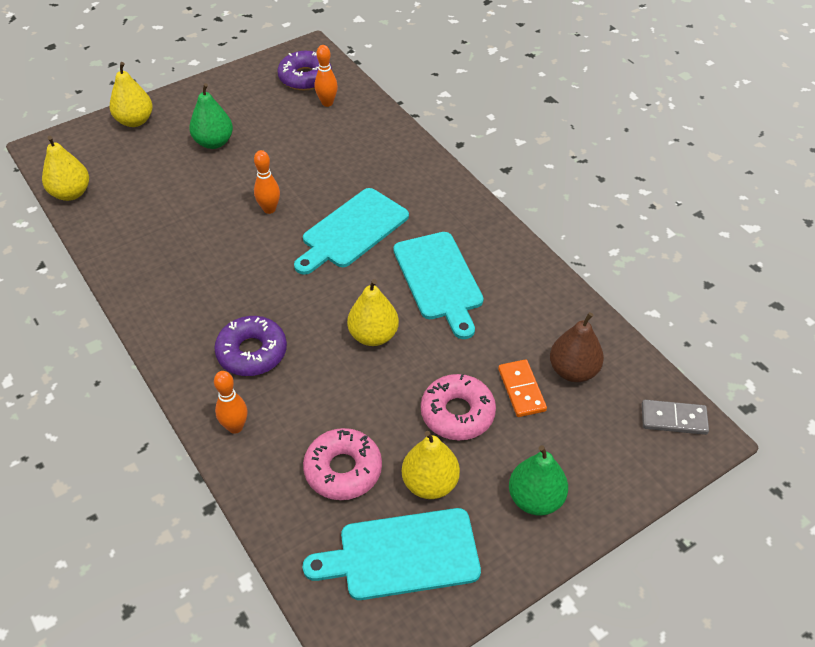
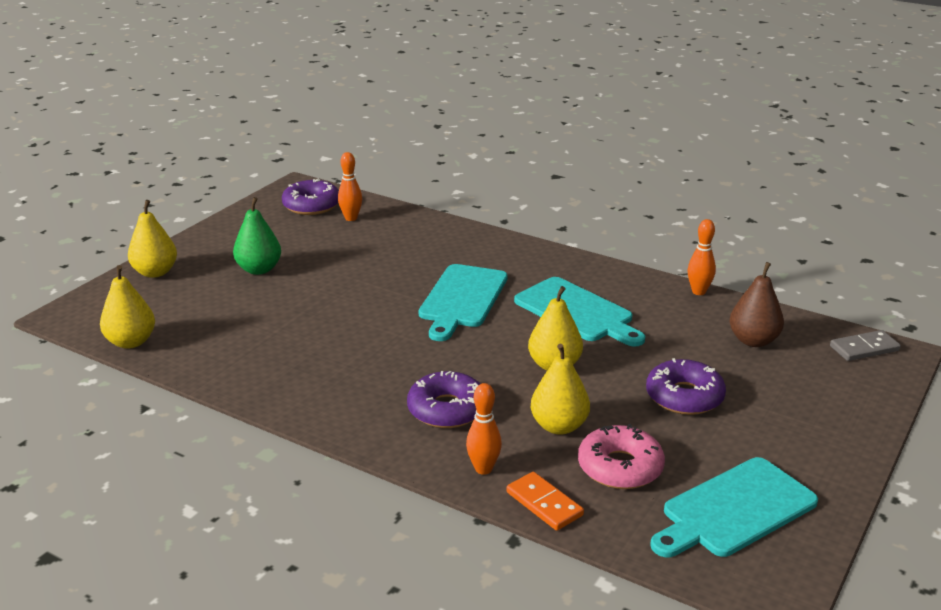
camera: 25 degrees left, 20 degrees down
(269, 209) = (364, 303): orange bowling pin -> orange bowling pin (698, 292)
(430, 483) = (708, 452): yellow pear -> yellow pear (559, 426)
(457, 413) = (684, 397): pink donut -> purple donut
(521, 390) = (723, 365): orange domino -> orange domino (544, 504)
(535, 499) = (809, 433): green pear -> none

